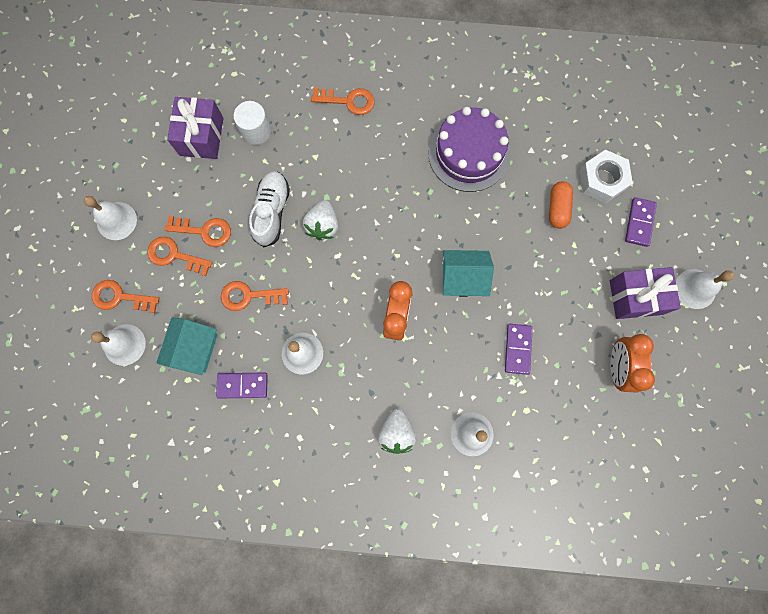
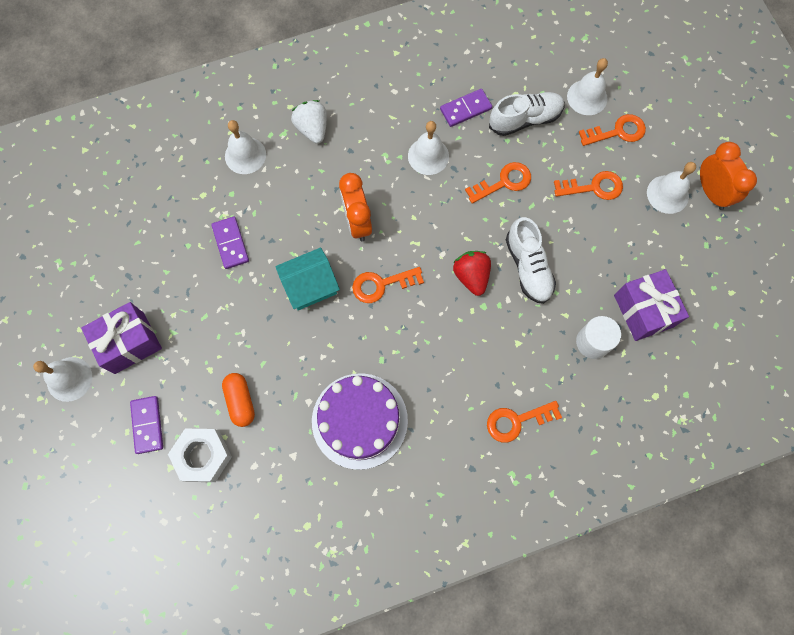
camera: 155 degrees right, 5 degrees down
(194, 348) = (525, 119): turquoise house -> white shoe
(204, 231) = (581, 221): orange key -> orange key (381, 285)
(323, 225) = (471, 276): white strawberry -> red strawberry
(617, 367) = (129, 268): orange clock -> orange clock (711, 192)

